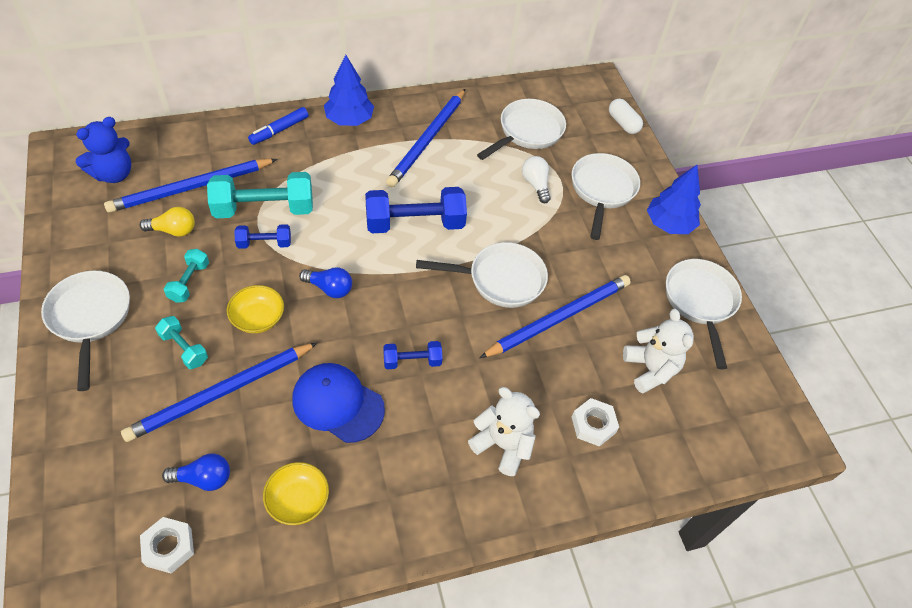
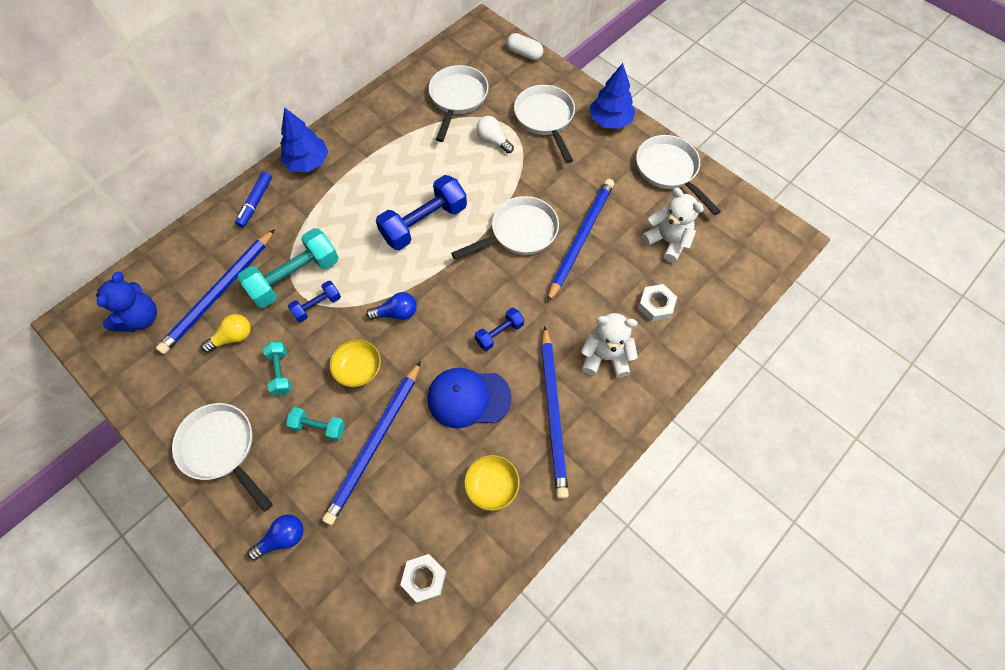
camera: 25 degrees left, 10 degrees up
(204, 478) = (411, 514): blue light bulb -> blue light bulb (283, 538)
(428, 139) = (384, 146): blue pencil -> blue pencil (553, 412)

